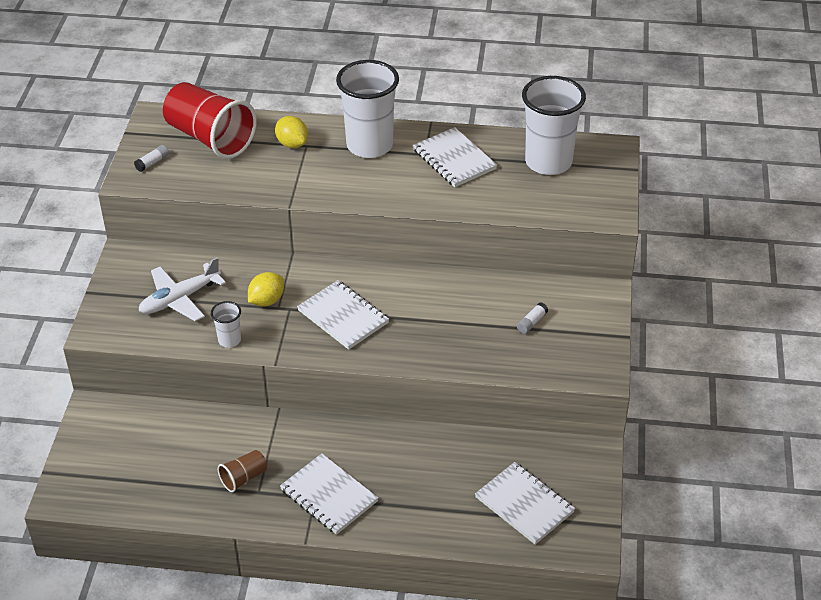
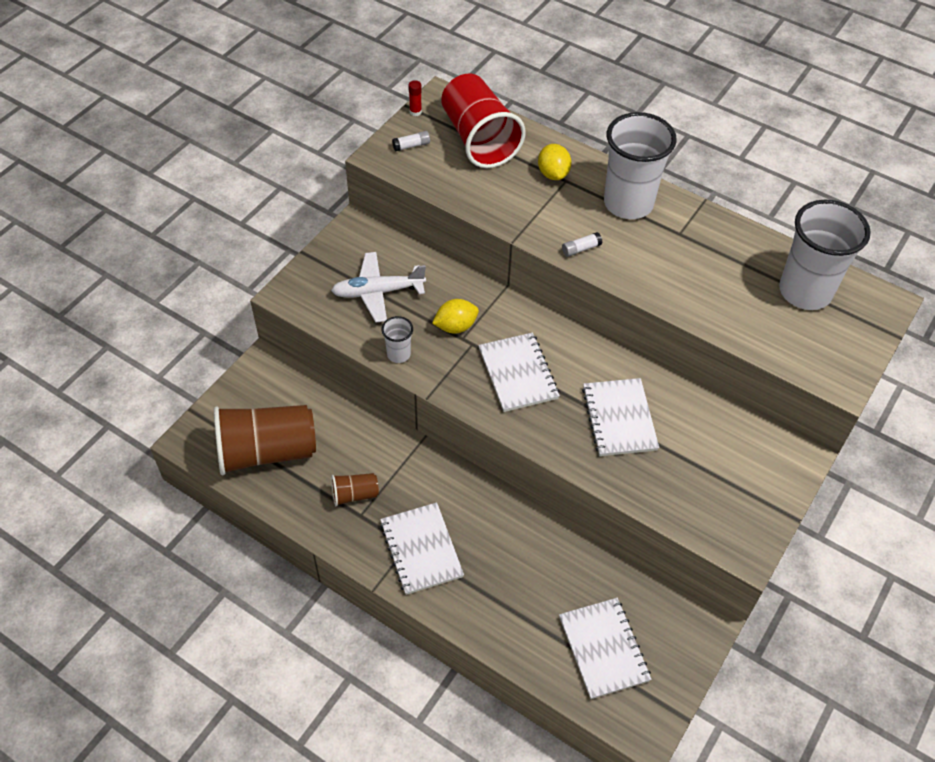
camera: 25 degrees right, 10 degrees up
(139, 135) = (415, 112): none -> red glue stick
(141, 477) = (267, 452): none -> brown cup
(454, 159) = (706, 251): white notebook -> white notebook (619, 418)
(532, 322) = (703, 459): white glue stick -> white glue stick (581, 249)

